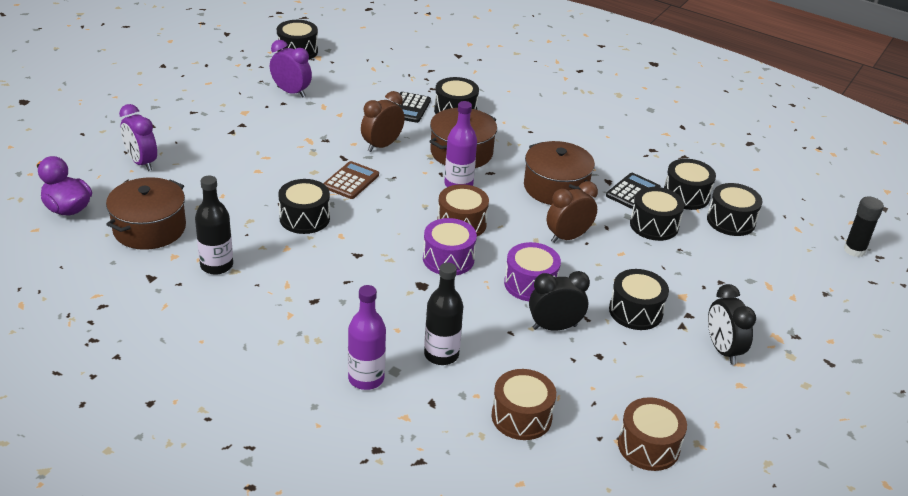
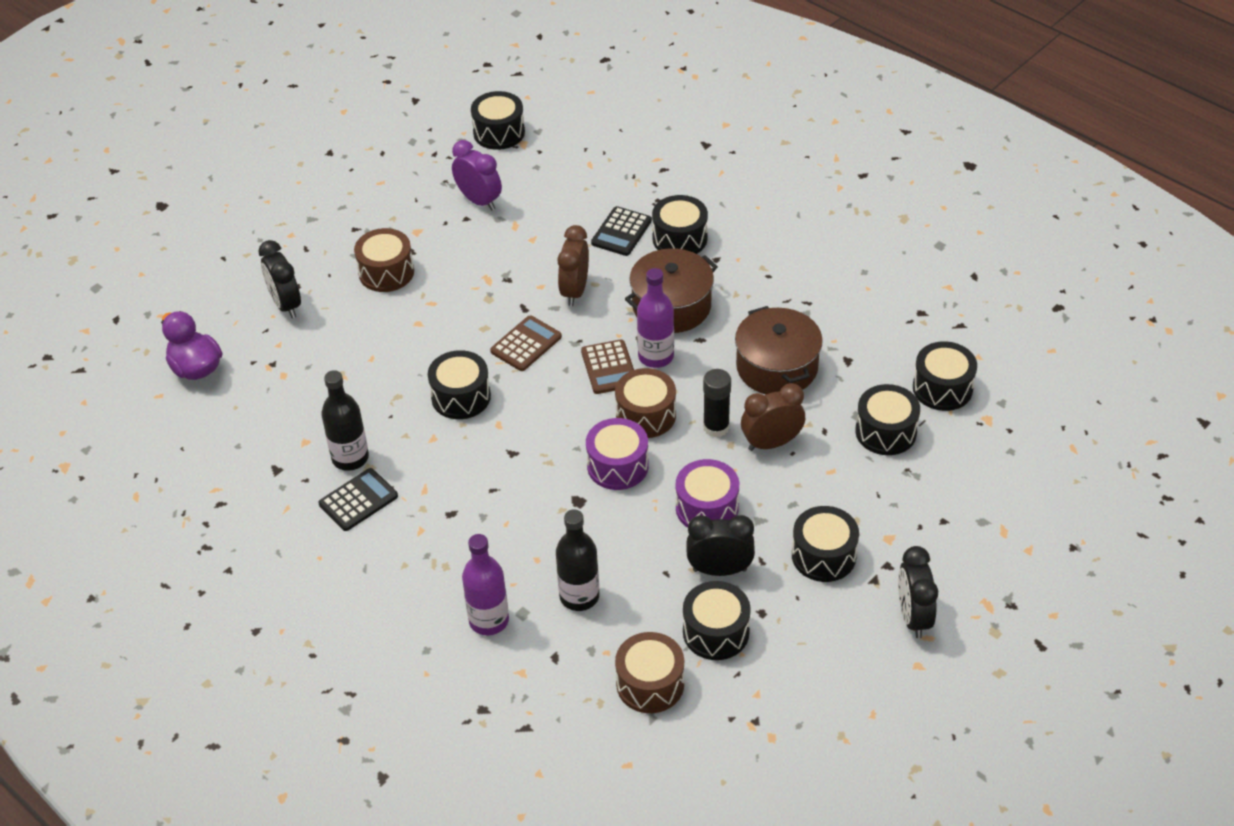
camera: 15 degrees right, 10 degrees up
(141, 162) = (286, 304): purple clock -> black clock
(149, 228) = (283, 401): brown pot -> none
(382, 145) = (574, 291): brown clock -> brown clock turned 45 degrees counterclockwise
(423, 193) = (609, 367): none -> brown calculator
(633, 192) = (874, 379): black calculator -> black calculator (358, 500)
(648, 446) = (784, 734): brown drum -> brown drum (386, 272)
(731, 221) = (988, 431): black drum -> black drum (716, 632)
(854, 250) = (1137, 485): black glue stick -> black glue stick (716, 427)

